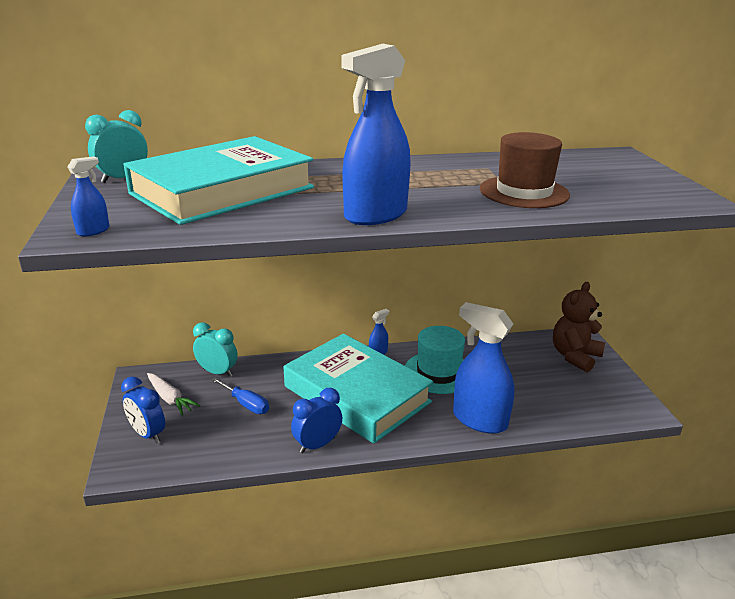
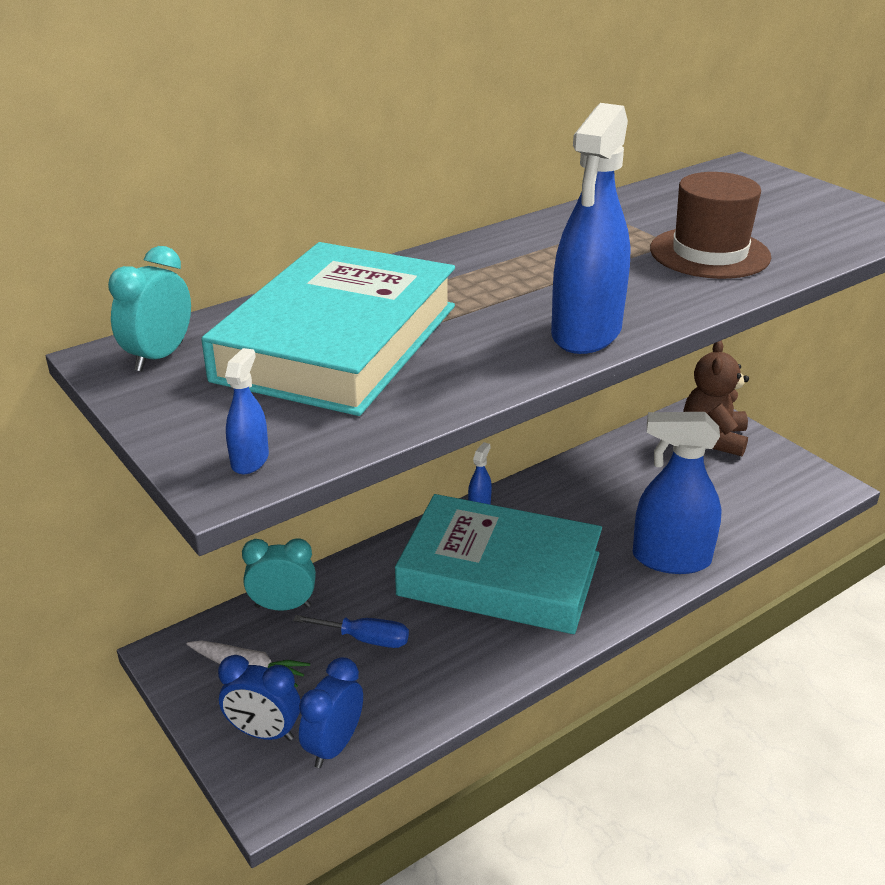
camera: 25 degrees left, 5 degrees up
(317, 445) = (507, 661): blue clock -> blue clock (334, 746)
(438, 372) = (576, 511): turquoise hat -> none

